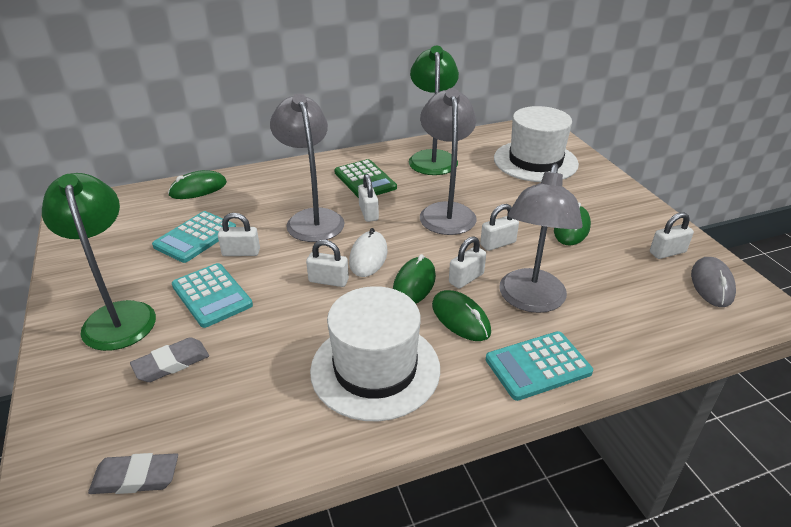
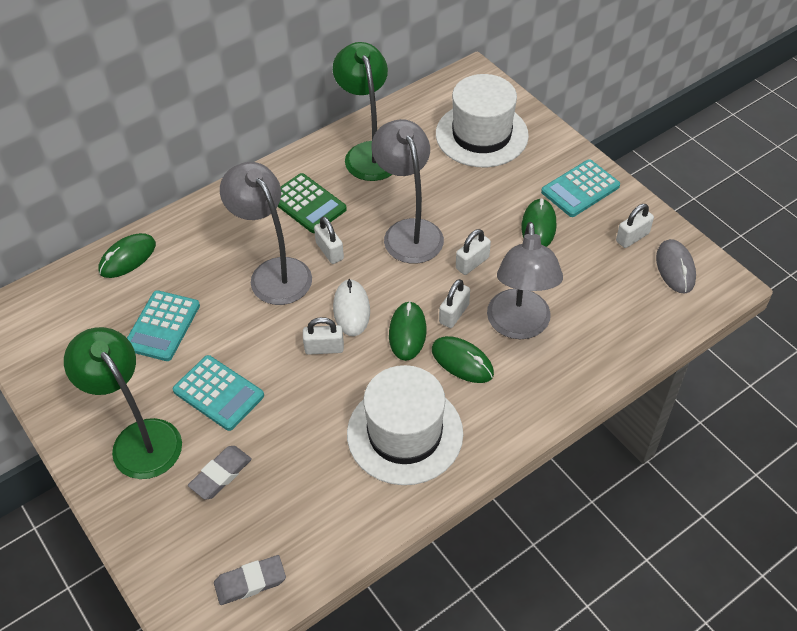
camera: 15 degrees left, 15 degrees up
(241, 252) = (221, 334): white padlock -> none
(538, 366) = (541, 395): turquoise calculator -> turquoise calculator (580, 189)

